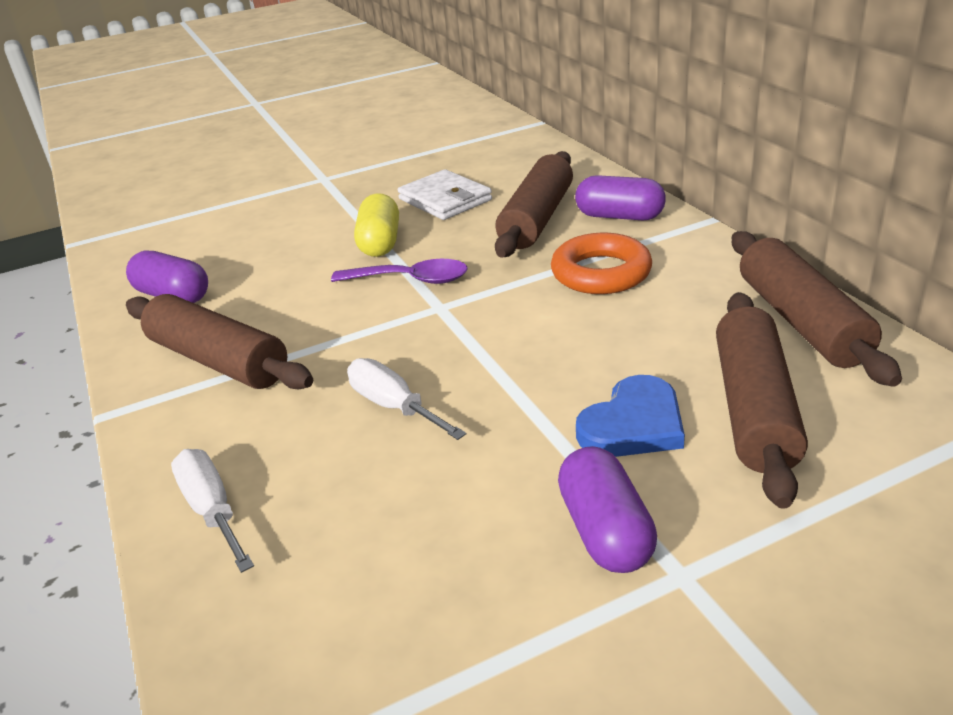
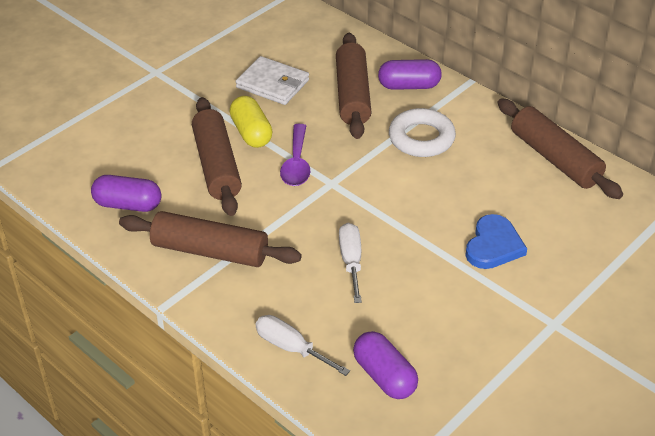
camera: 25 degrees left, 10 degrees up
(394, 406) = (351, 261): white screwdriver -> white screwdriver turned 60 degrees clockwise
(410, 280) = (296, 163): purple spoon -> purple spoon turned 105 degrees clockwise
(601, 273) = (421, 138): orange ring -> white ring
(605, 531) = (509, 310): purple capsule -> purple capsule (384, 376)
(754, 408) = (551, 223): brown rolling pin -> brown rolling pin (217, 165)

